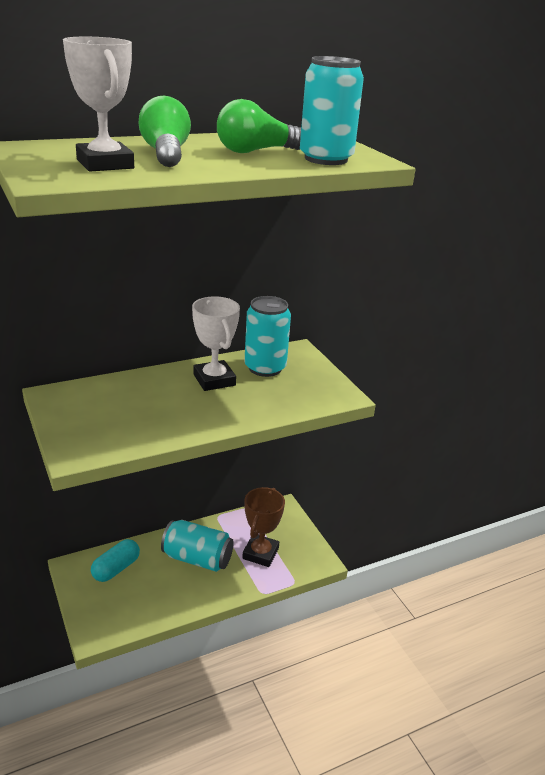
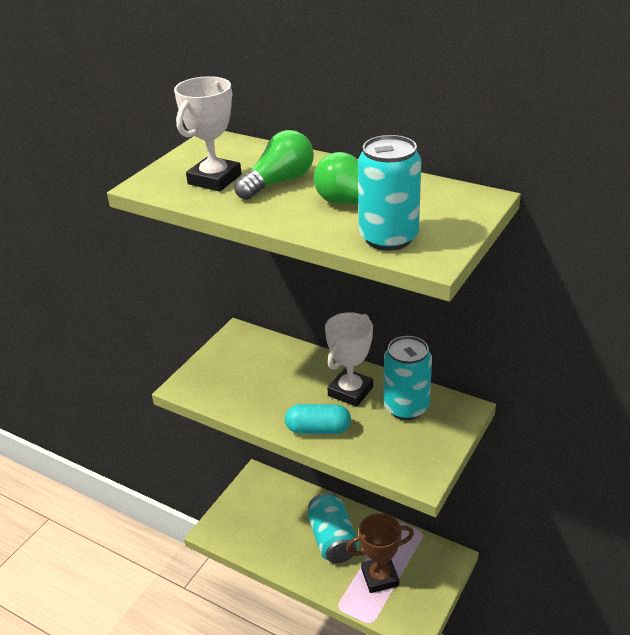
camera: 60 degrees right, 5 degrees up
(116, 568) = (277, 499): turquoise capsule -> turquoise capsule (318, 429)

